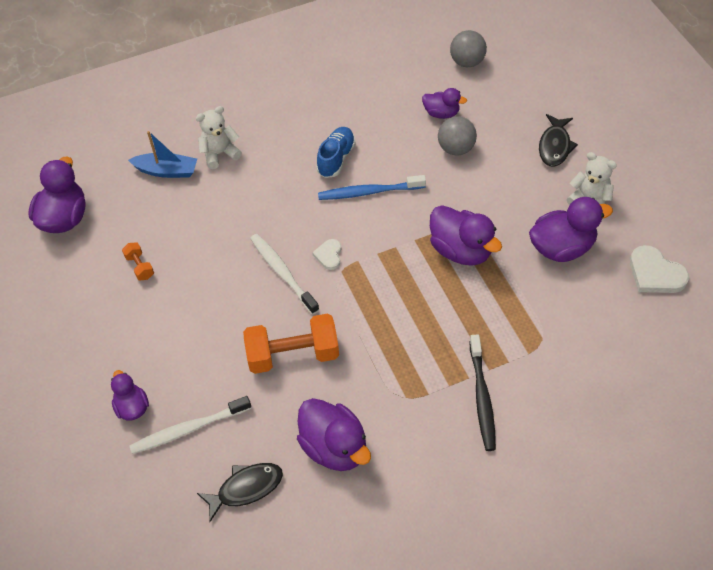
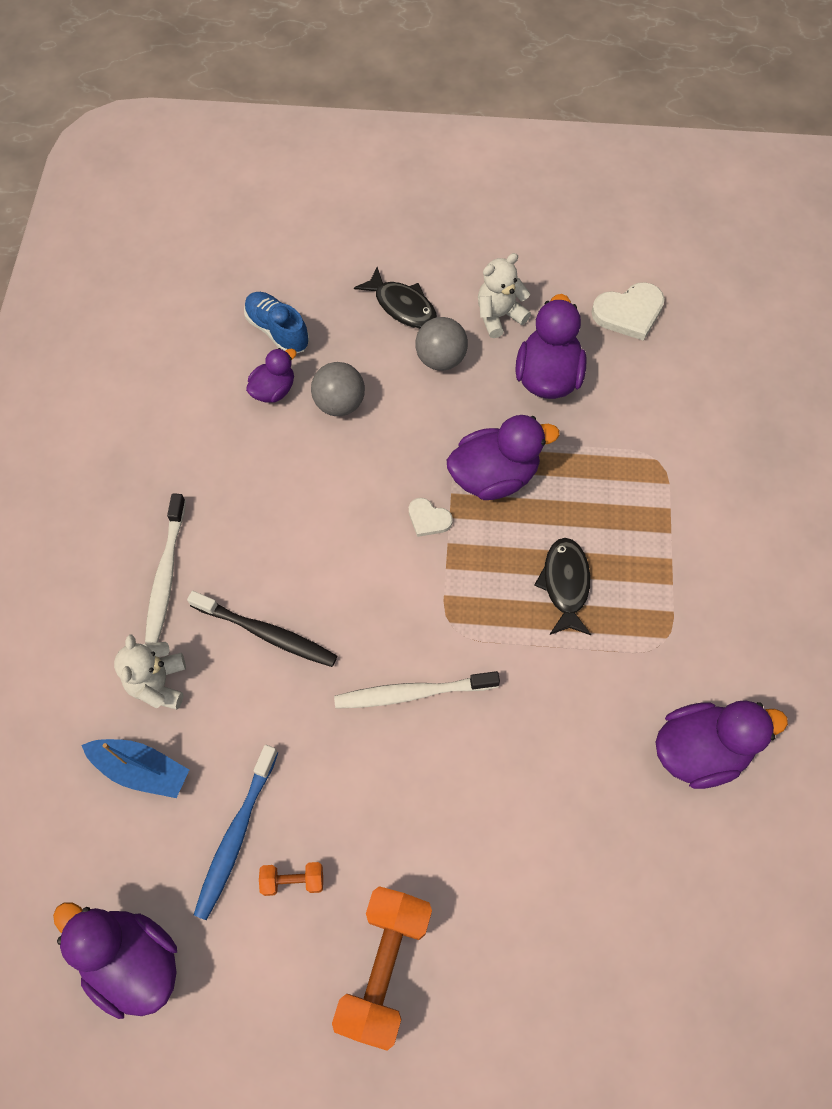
camera: 65 degrees left, 10 degrees up
(132, 407) = (525, 987): purple duck -> none
(166, 171) = (141, 770): blue boat -> blue boat turned 75 degrees clockwise
(189, 429) = (594, 921): white toothbrush -> white toothbrush (166, 574)
(246, 489) = (712, 884): black fish -> black fish (565, 584)
(293, 355) = (545, 738): orange dumbbell -> orange dumbbell (384, 967)
(329, 255) = (416, 624): white heart -> white heart (428, 519)
(336, 159) = (266, 542): blue shoe -> blue shoe (277, 331)
(369, 192) = (345, 530): blue toothbrush -> blue toothbrush (236, 835)
(467, 62) = (211, 322): grey ball -> grey ball (441, 359)
(482, 397) = (703, 558): black toothbrush -> black toothbrush (266, 633)

